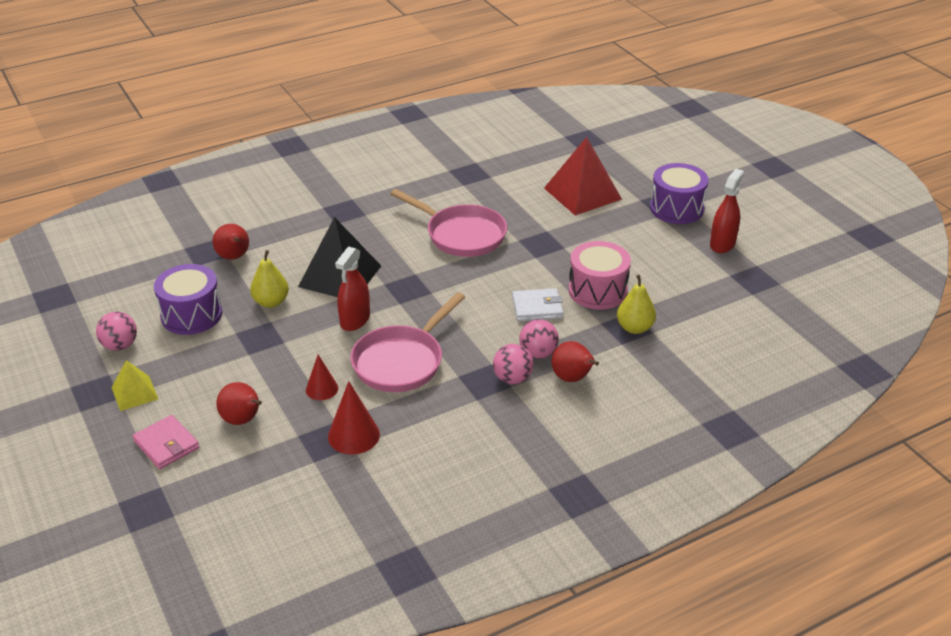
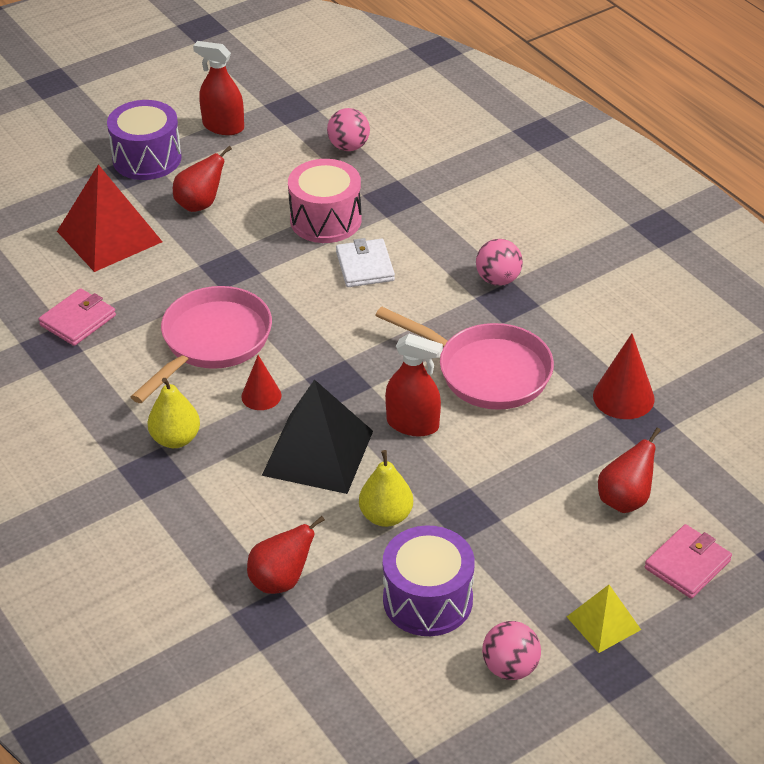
camera: 95 degrees left, 5 degrees up
(322, 389) = (551, 436): red cone -> red cone (261, 396)
(493, 182) = (78, 320): none -> pink wallet
(538, 353) = (450, 262): pink ball -> pink ball (348, 147)
(572, 378) = (488, 235): red pear -> red pear (200, 204)
(634, 328) = (392, 192): yellow pear -> yellow pear (175, 439)

